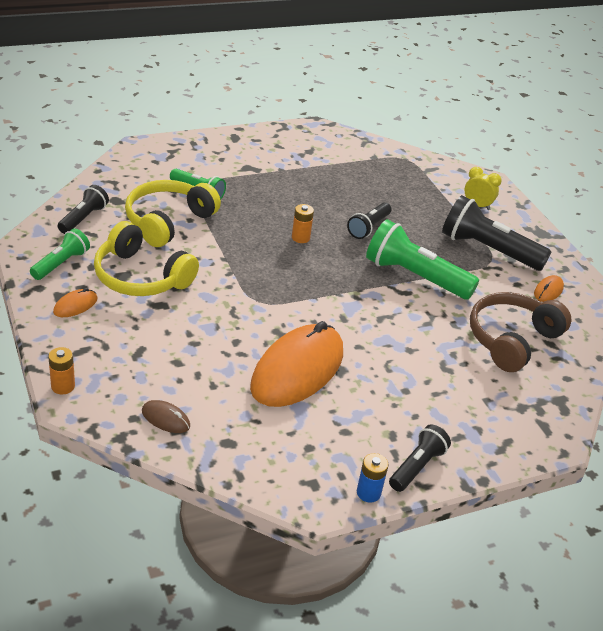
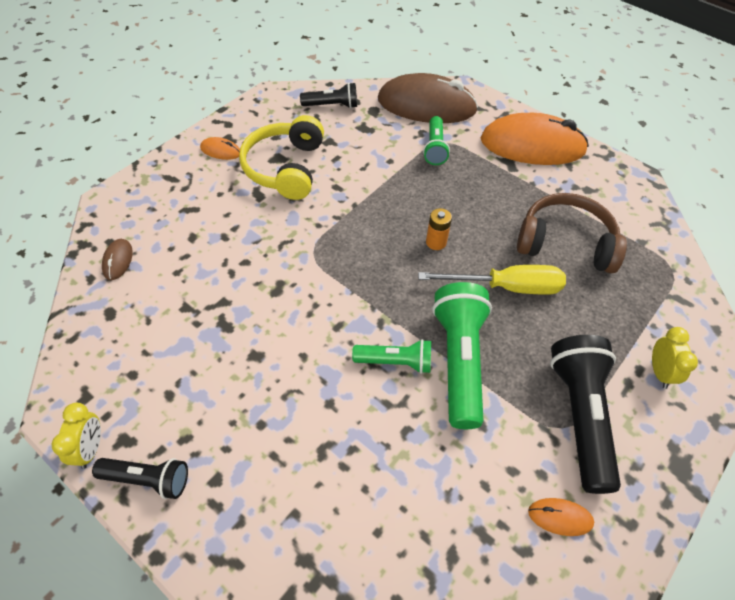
camera: 65 degrees right, 15 degrees up
(61, 263) = (265, 121): green flashlight -> green flashlight (395, 362)
(63, 386) = (123, 187): orange battery -> none
(141, 172) = (426, 105): none -> brown mouse
(168, 221) = (374, 149): yellow headphones -> none
(297, 370) = (234, 322): orange mouse -> orange mouse (532, 145)
(368, 227) = (506, 287): black flashlight -> yellow screwdriver
(368, 493) = (91, 449): blue battery -> yellow clock
(511, 339) = (424, 504): brown headphones -> brown headphones (565, 243)

